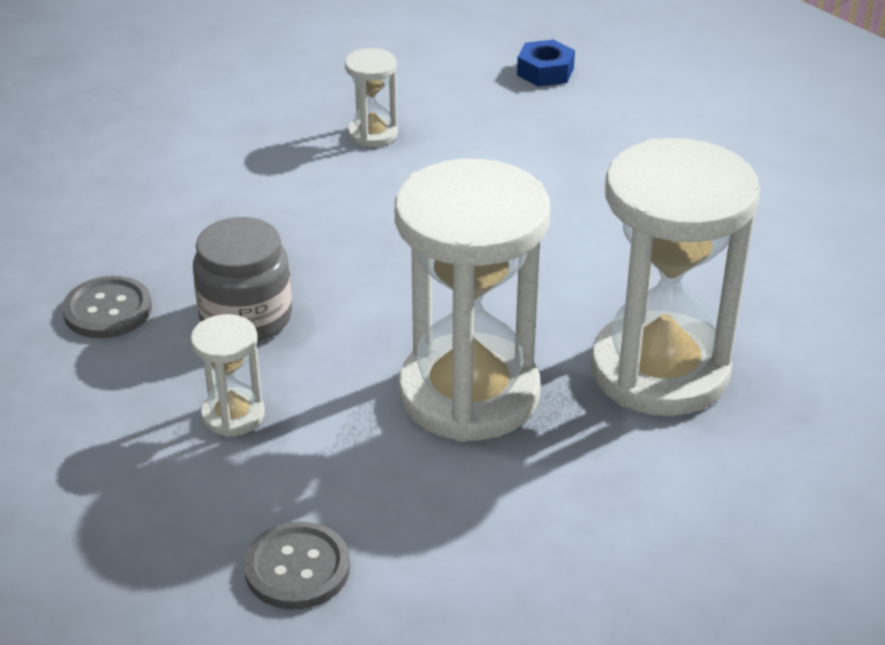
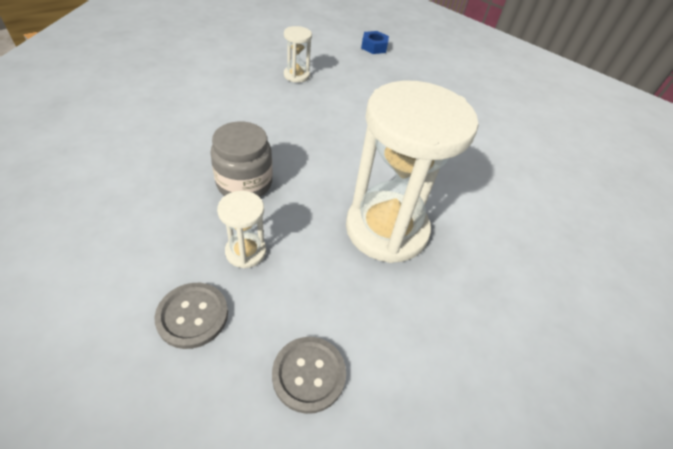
camera: 15 degrees left, 10 degrees up
(108, 310) = (157, 180): grey button -> grey button (192, 316)
(659, 370) = (485, 209): white hourglass -> none

